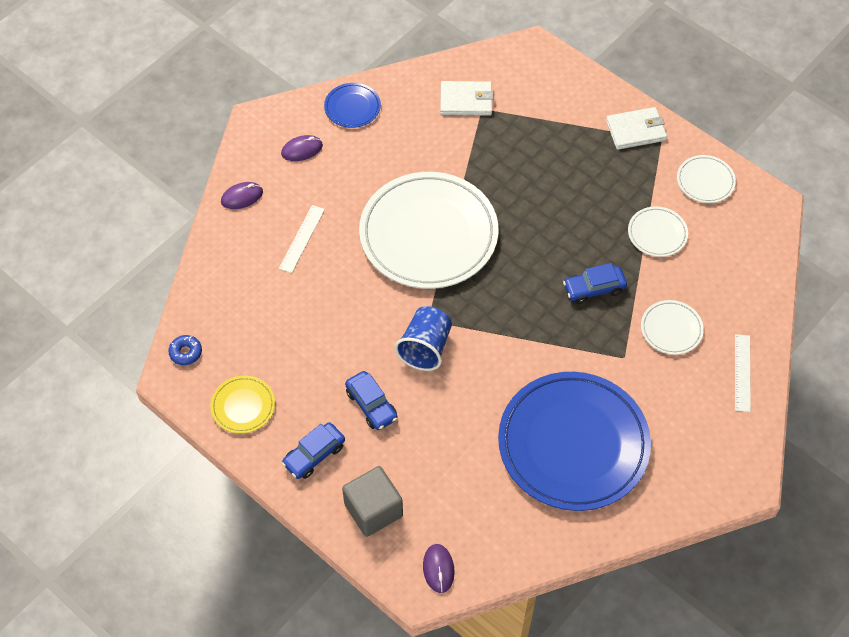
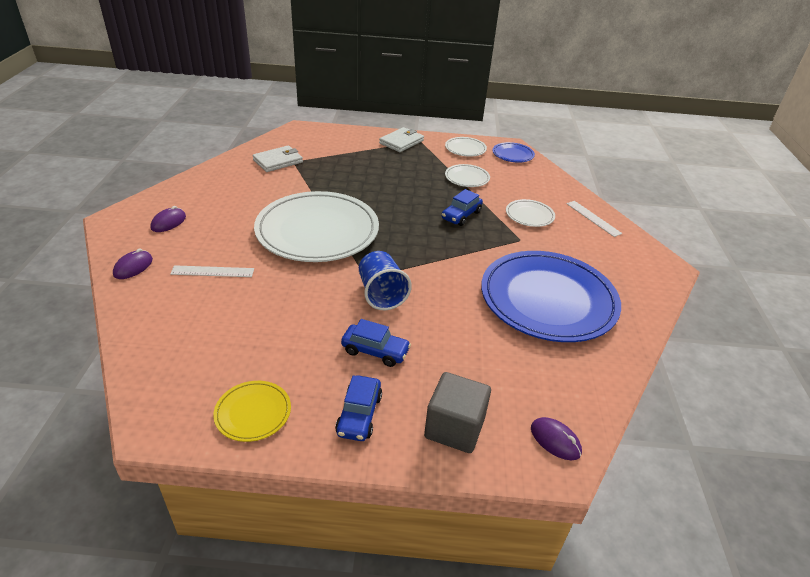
camera: 40 degrees left, 20 degrees down
(186, 352) = (154, 399): blue donut -> none
(301, 238) = (212, 271): white ruler -> white ruler turned 75 degrees counterclockwise
(352, 107) = (193, 188): blue plate -> blue plate (512, 154)

